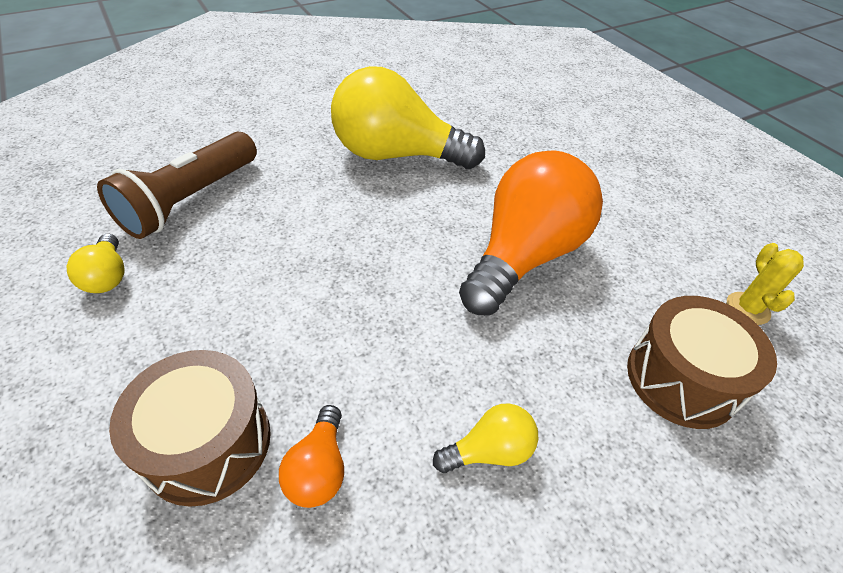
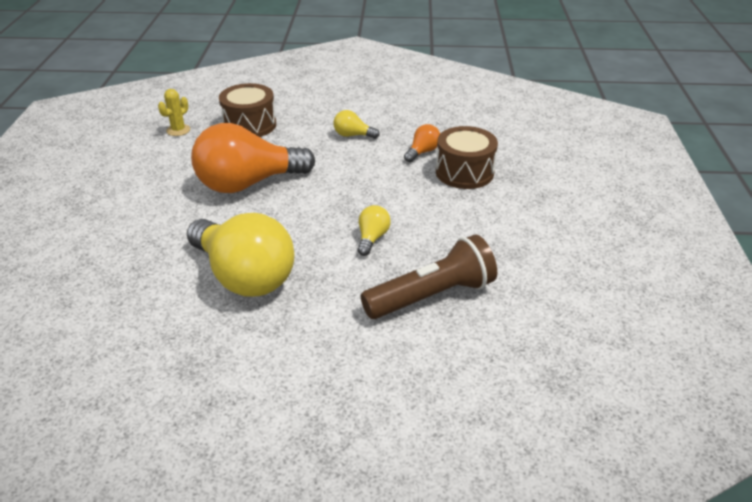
camera: 145 degrees left, 10 degrees down
(108, 276) = (502, 259): yellow light bulb -> yellow light bulb (372, 238)

